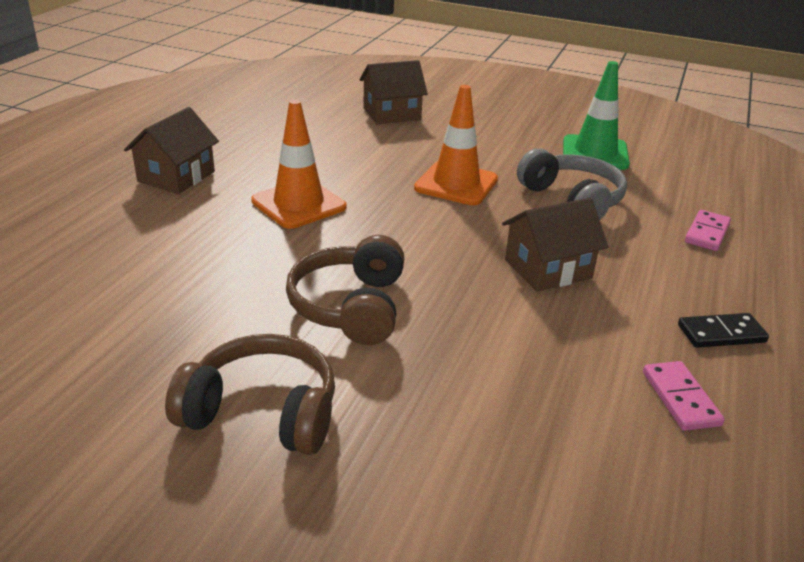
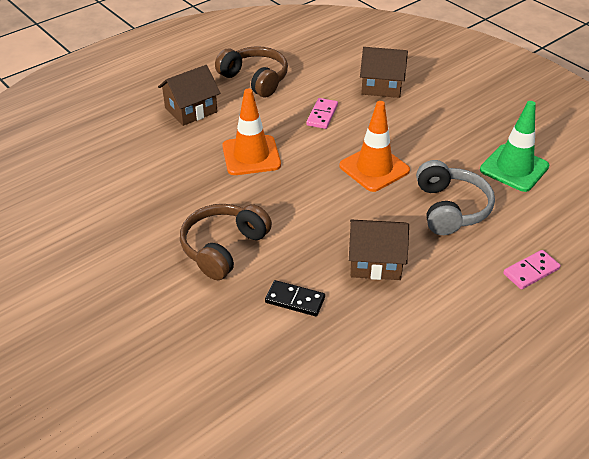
camera: 30 degrees right, 10 degrees up
(262, 412) = (125, 300): brown headphones -> brown headphones (255, 79)
(680, 398) = (373, 388): pink domino -> pink domino (322, 115)
(721, 333) = (451, 355): black domino -> black domino (295, 300)

